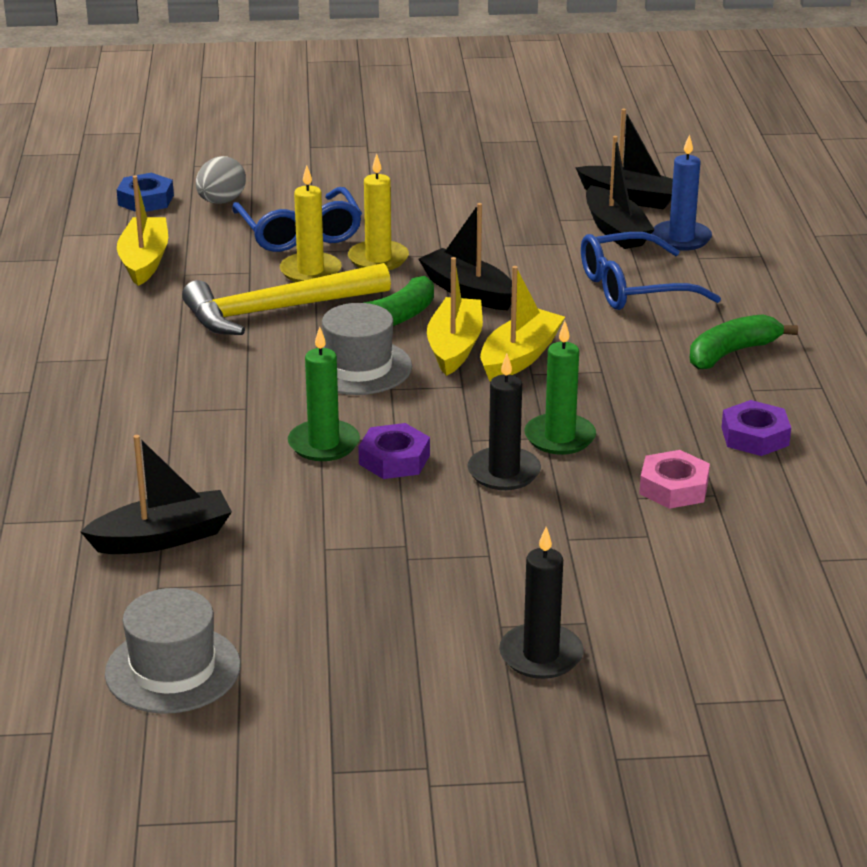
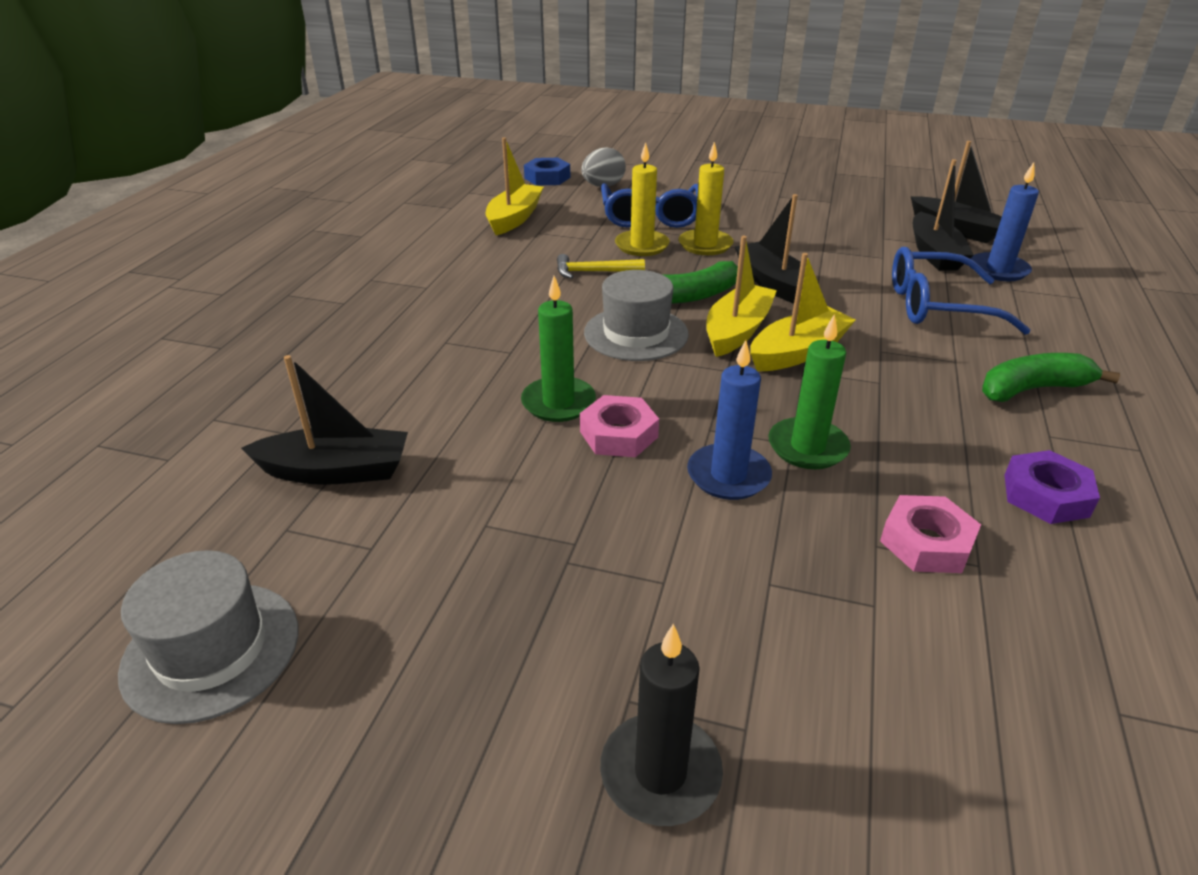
camera: 20 degrees right, 5 degrees up
(277, 310) = (594, 272): yellow hammer -> yellow hammer, size x0.48
(394, 459) = (618, 434): purple nut -> pink nut
(504, 472) = (728, 475): black candle -> blue candle

